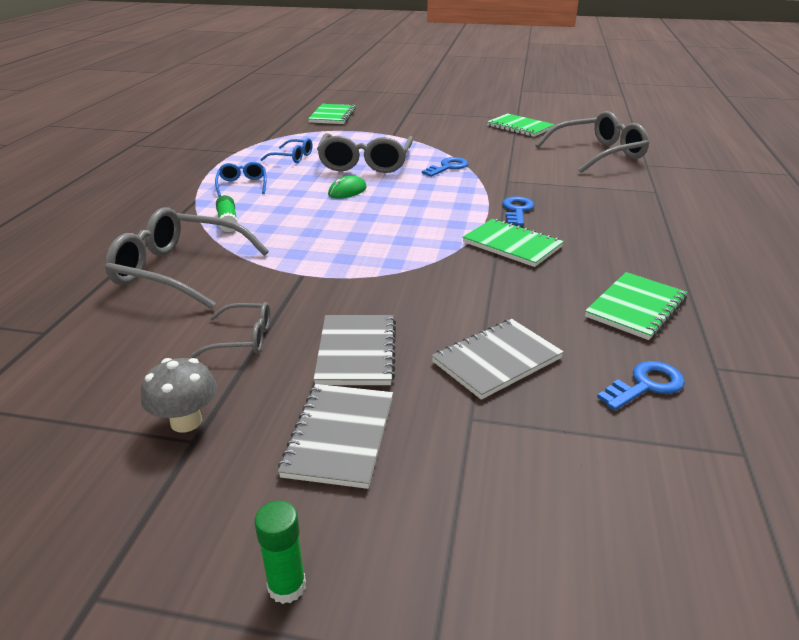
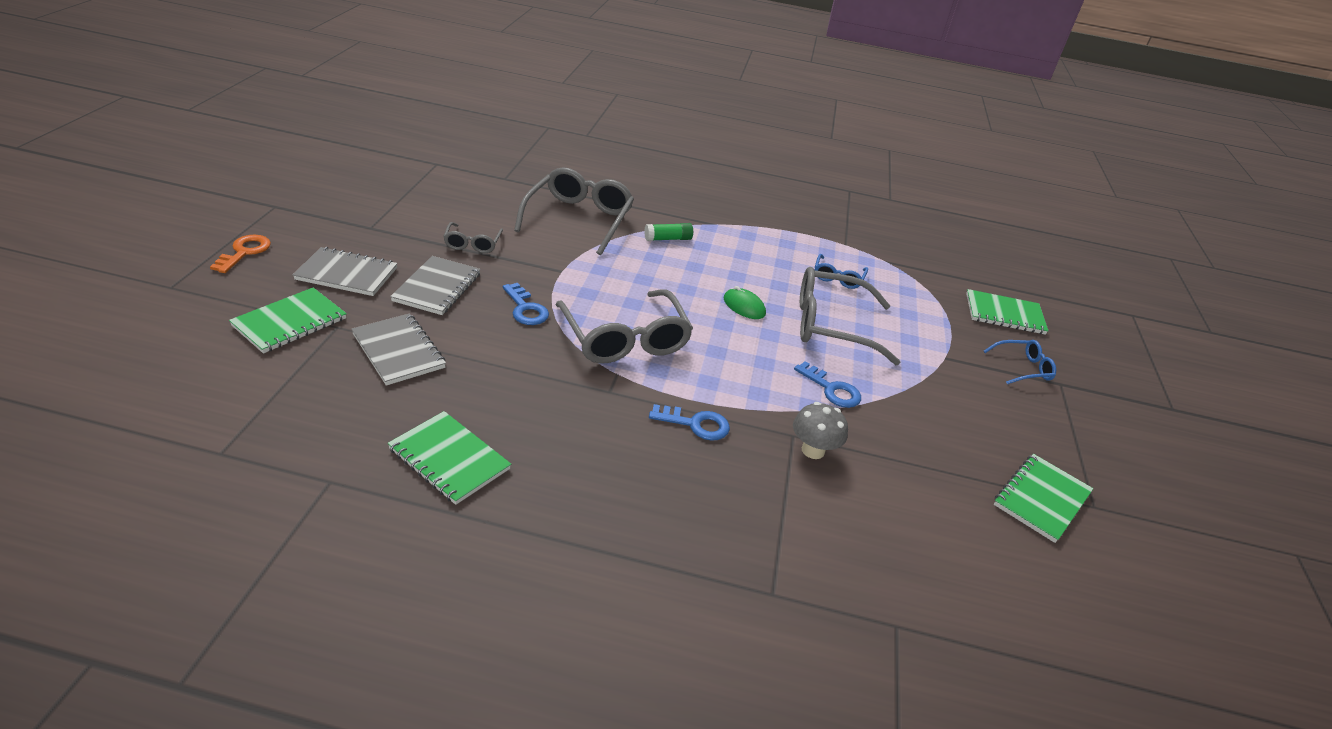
camera: 85 degrees right, 5 degrees up
(186, 421) = (389, 225): grey mushroom -> grey mushroom (813, 450)
(242, 185) = (753, 247): blue glasses -> blue glasses (1022, 368)
(287, 586) = (244, 252): green glue stick -> orange key
(356, 352) = (437, 287): grey notebook -> grey notebook turned 75 degrees counterclockwise
(512, 245) = (603, 401): green notebook -> green notebook (290, 322)
(598, 154) = (934, 570): grey glasses -> grey glasses (624, 338)
(646, 385) = (328, 425): blue key -> blue key (526, 309)

